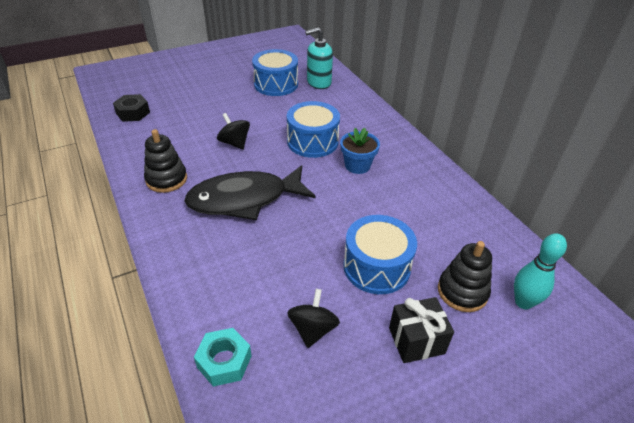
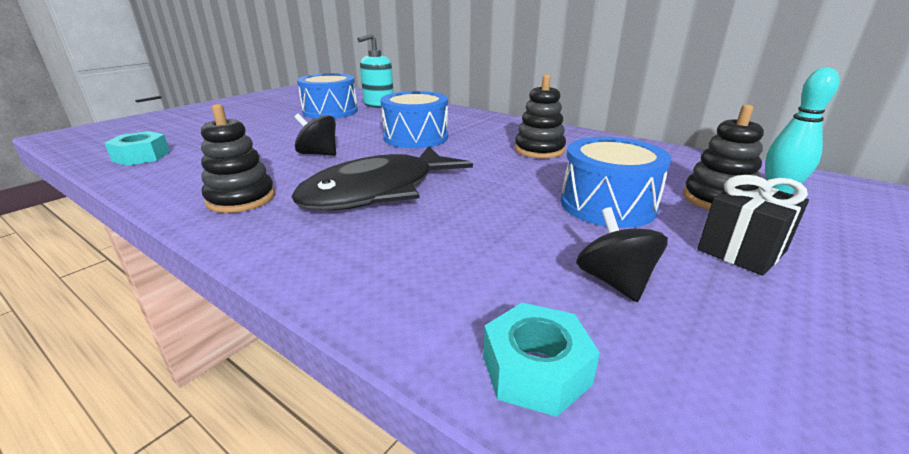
camera: 25 degrees left, 15 degrees down
(133, 113) = (141, 156): black nut -> turquoise nut
(357, 165) = (485, 143): blue flower pot -> none
(390, 188) = (539, 150): none -> black stacking toy

